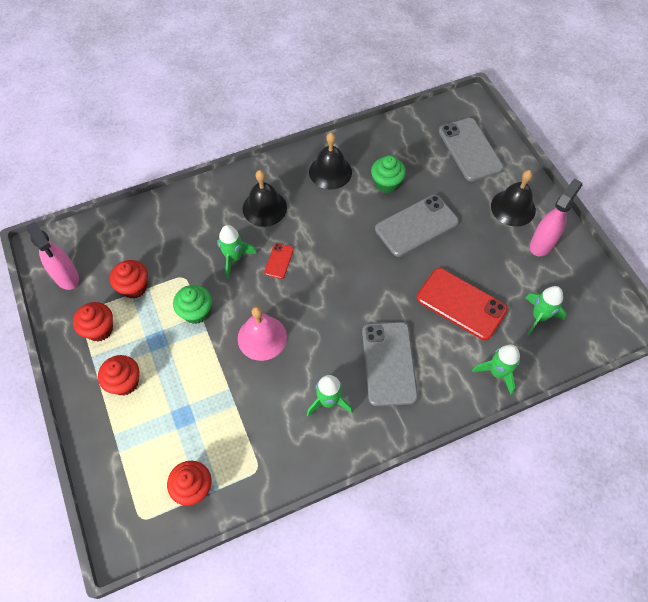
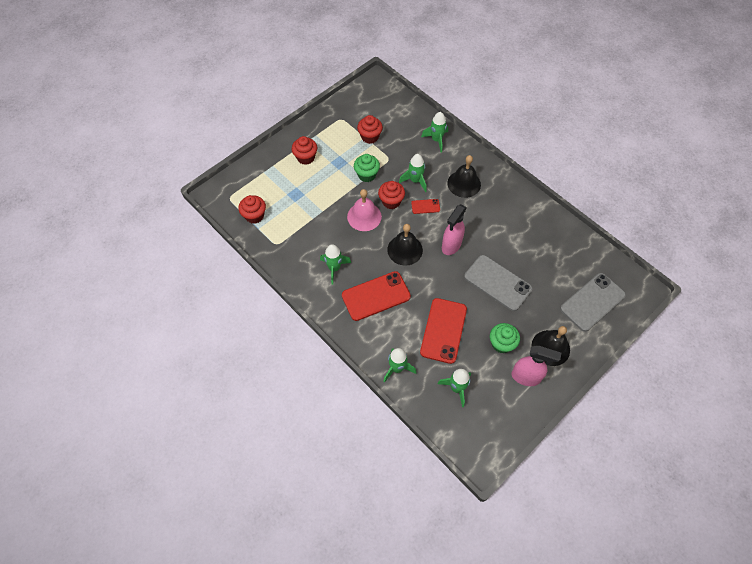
camera: 70 degrees right, 0 degrees up
(66, 277) = (361, 101): pink spray bottle -> pink spray bottle (451, 246)
(99, 329) = (334, 132): red cupcake -> red cupcake (391, 201)
(182, 212) = (436, 140): none -> green rocket
(330, 172) = (516, 213): black bell -> black bell (405, 250)
(386, 184) = (525, 252): green cupcake -> green cupcake (501, 344)
(389, 363) = (376, 296): grey phone -> red phone

